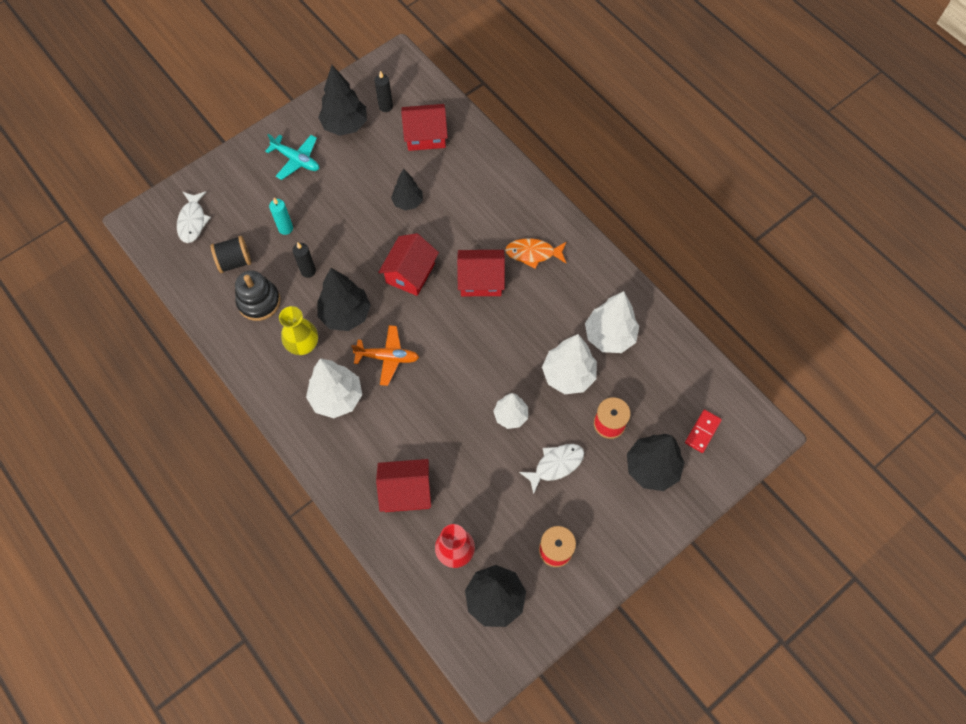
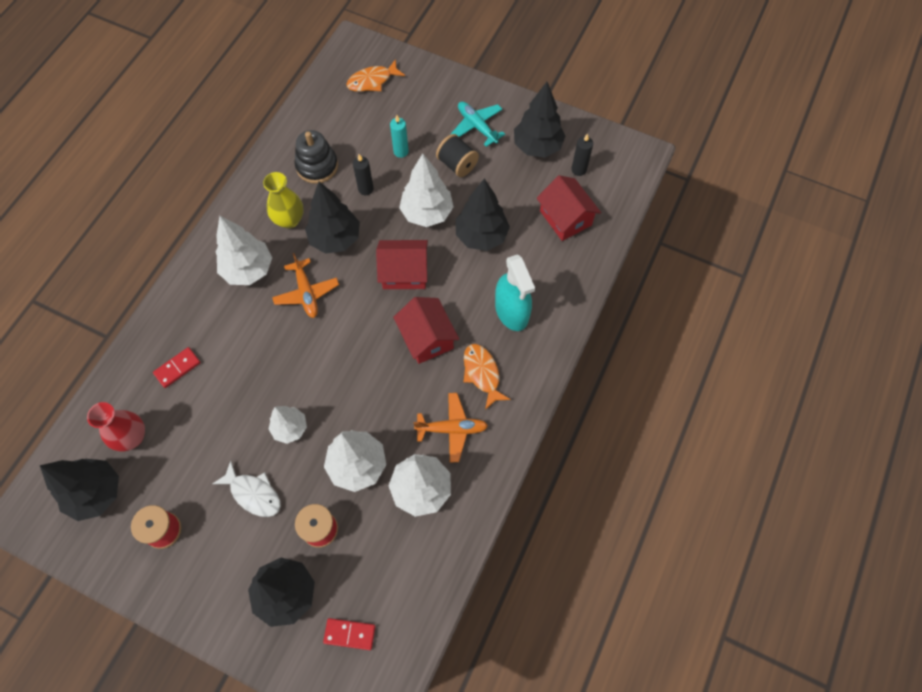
camera: 65 degrees right, 0 degrees up
(192, 221) = (372, 81): white fish -> orange fish
(234, 261) = (348, 129): black spool -> black spool (457, 164)
(296, 160) = (477, 126): turquoise plane -> turquoise plane turned 135 degrees clockwise
(361, 233) = (427, 213): none -> white tree
(406, 491) = (177, 368): red house -> red domino
(408, 202) = (481, 236): black tree -> black tree, size x1.58
(489, 210) = (512, 311): none -> turquoise spray bottle
(570, 294) = (452, 429): none -> orange plane

